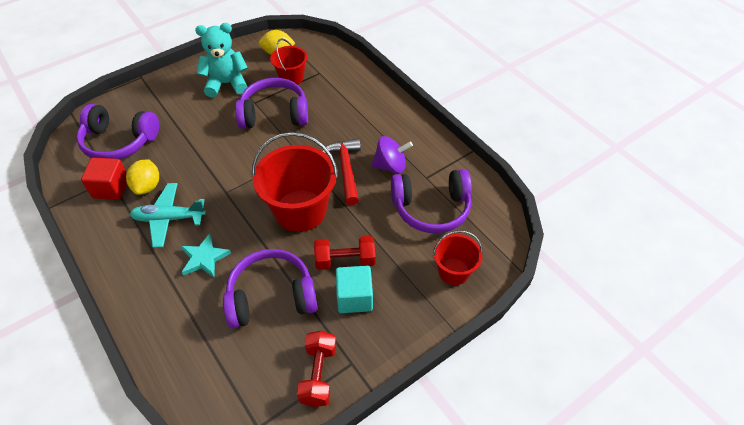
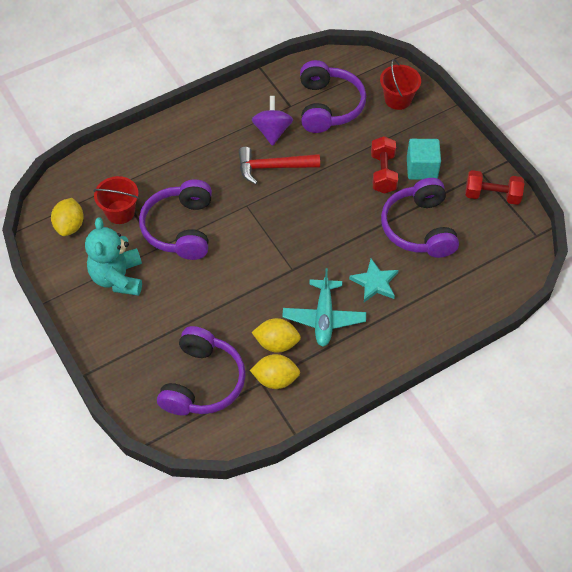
camera: 85 degrees left, 5 degrees up
(111, 188) = (275, 379): red cube -> yellow lemon
(300, 210) = (322, 206): red bucket -> none

